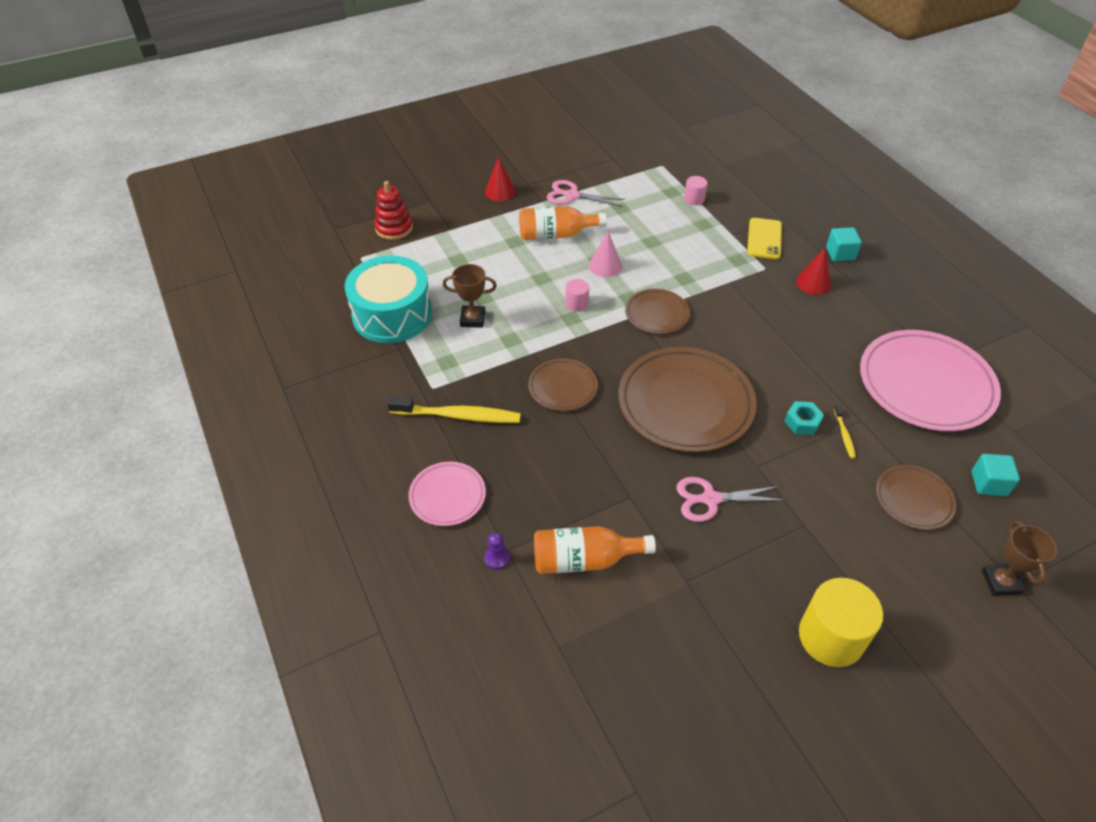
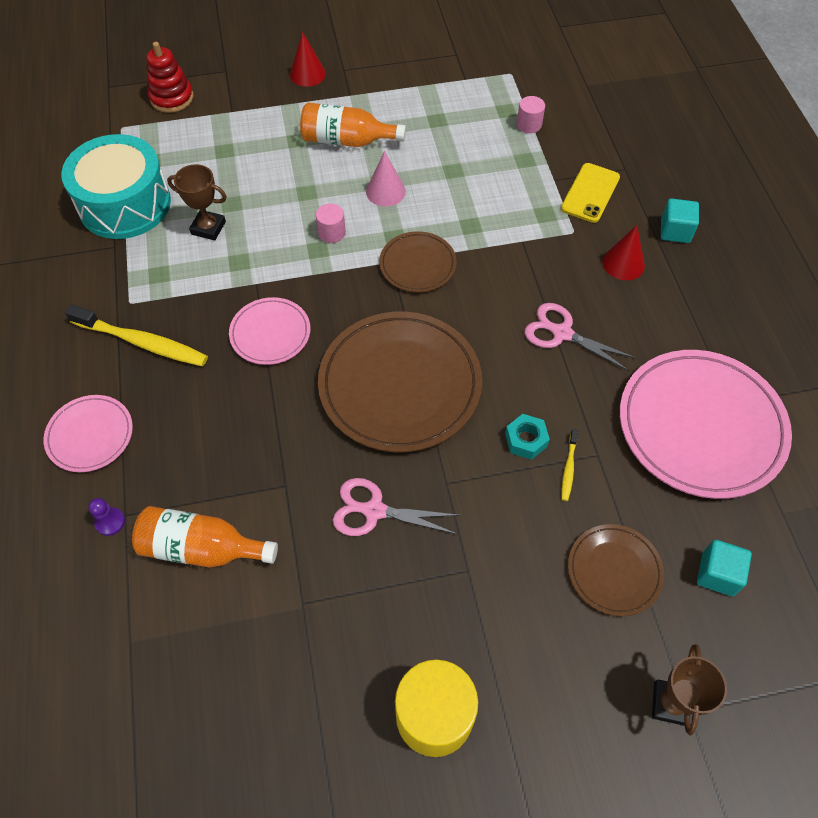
camera: 15 degrees right, 10 degrees up
(562, 387) = (270, 333): brown plate -> pink plate
(571, 195) = (387, 93): pink scissors -> pink scissors (561, 333)

